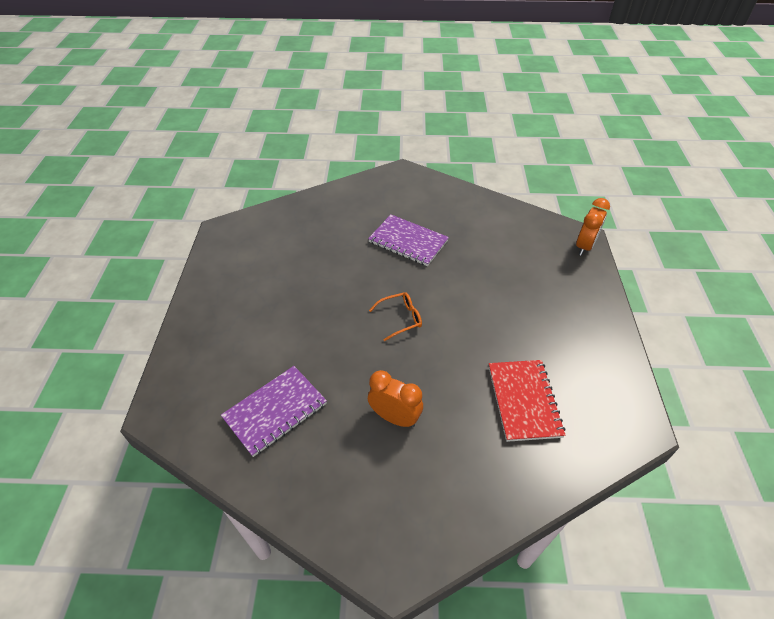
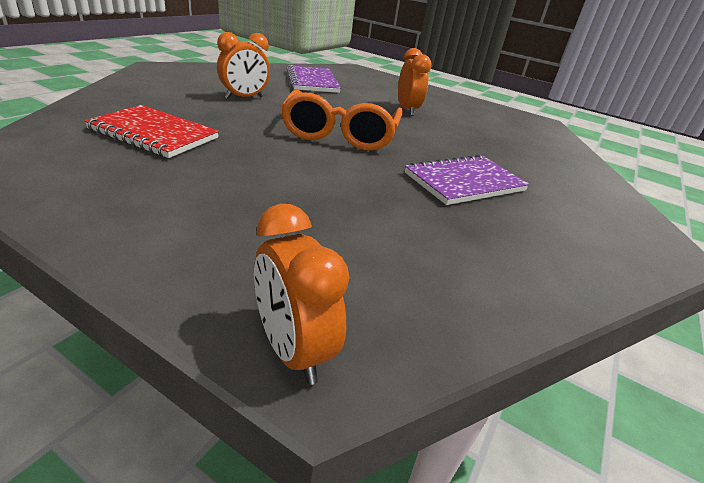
camera: 115 degrees right, 15 degrees down
(292, 308) = (407, 110): none -> orange clock
(400, 318) = (340, 134): orange glasses -> orange glasses, size x2.04

